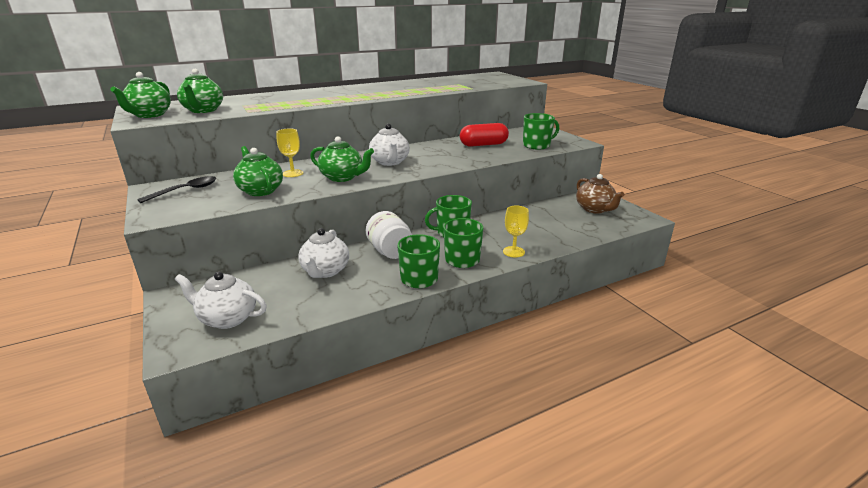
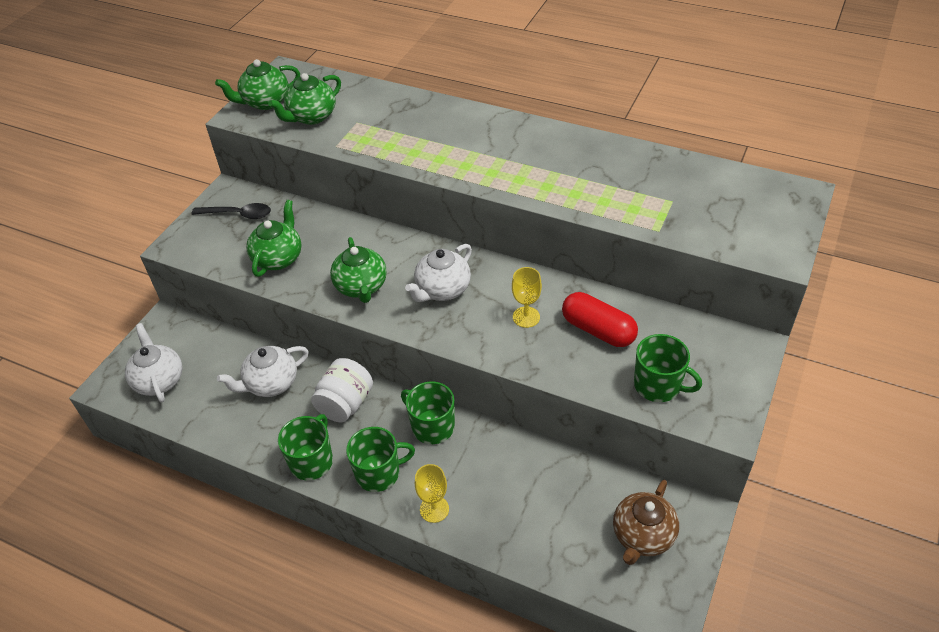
camera: 55 degrees right, 20 degrees up
(293, 173) = (338, 245): yellow goblet -> yellow goblet (526, 317)

